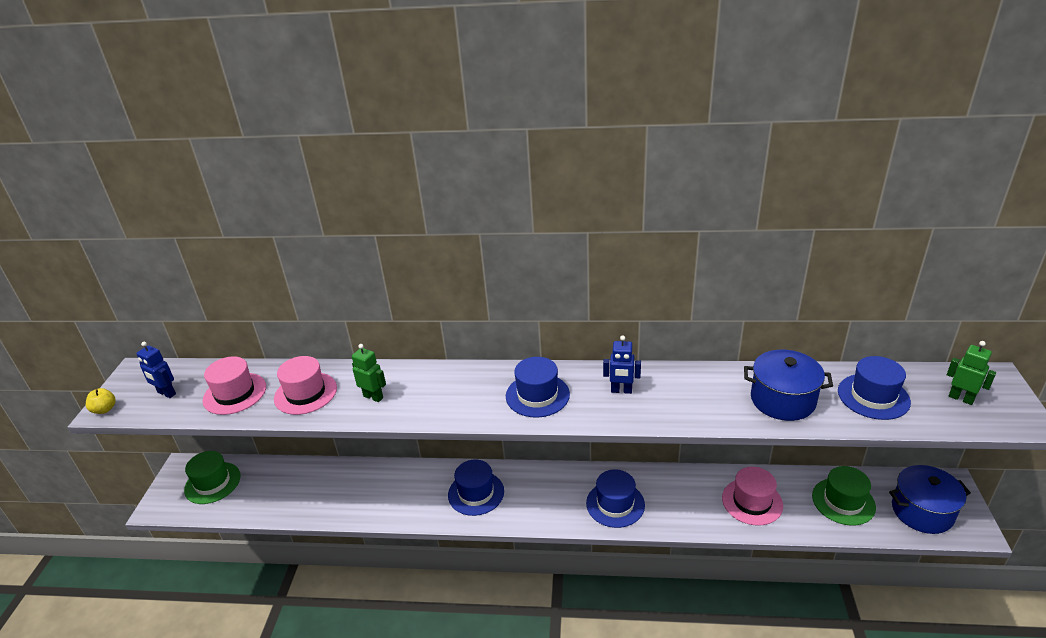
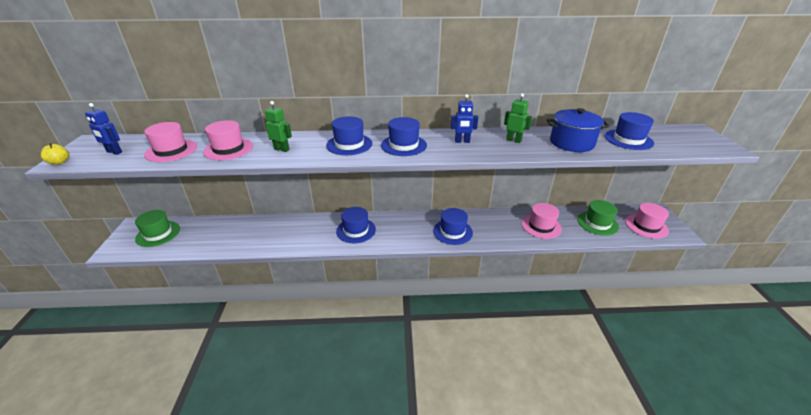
camera: 10 degrees left, 0 degrees up
(463, 390) = (349, 144): none -> blue hat
(922, 511) = (646, 226): blue pot -> pink hat
(961, 398) = (682, 139): green robot -> green robot (513, 140)

